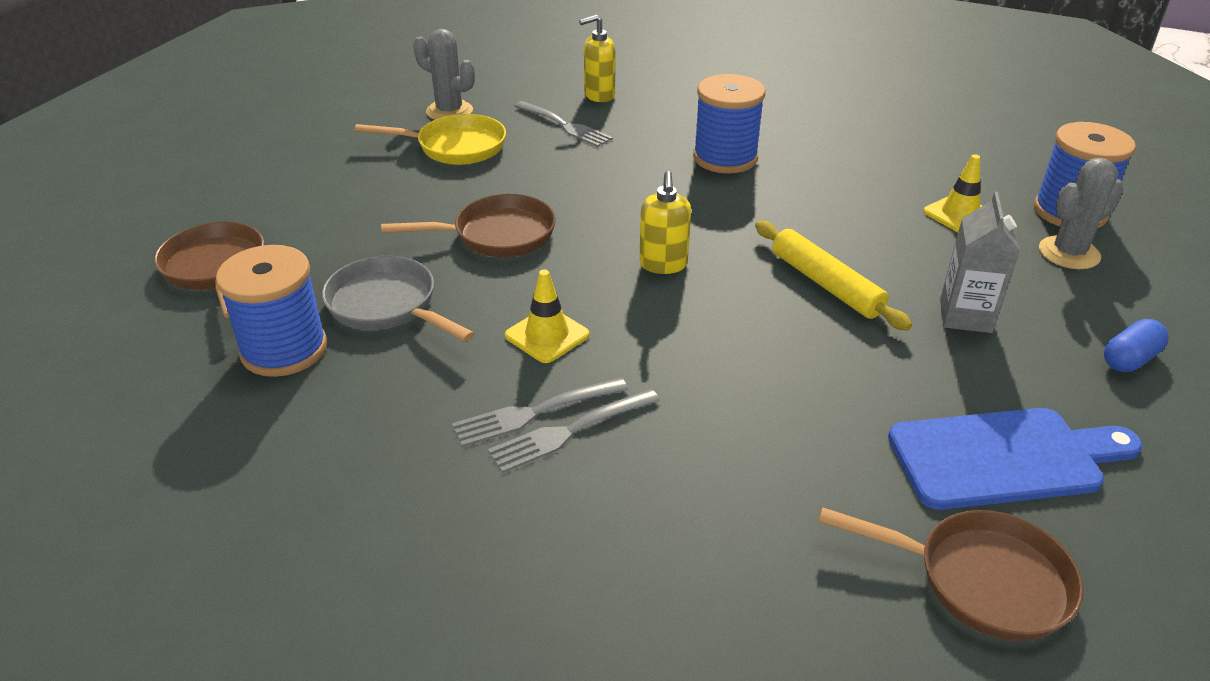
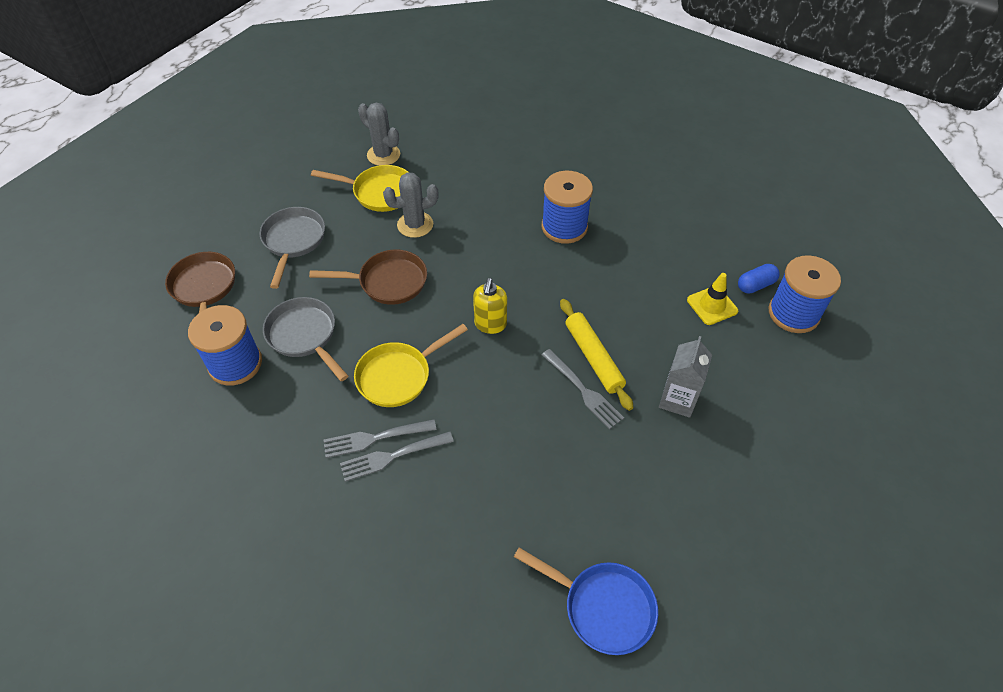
camera: 10 degrees right, 15 degrees up
(343, 206) = (293, 241): none -> grey pan
(547, 335) = (398, 376): yellow traffic cone -> yellow pan
(564, 125) = (460, 179): grey fork -> grey fork (582, 390)
(599, 95) = (493, 150): yellow soap dispenser -> none
(981, 580) = (603, 607): brown pan -> blue pan
(1003, 457) = (654, 520): blue cutting board -> none
(1069, 253) = (775, 353): grey cactus -> grey cactus (415, 225)
(1129, 359) = (773, 454): blue capsule -> blue capsule (755, 285)

